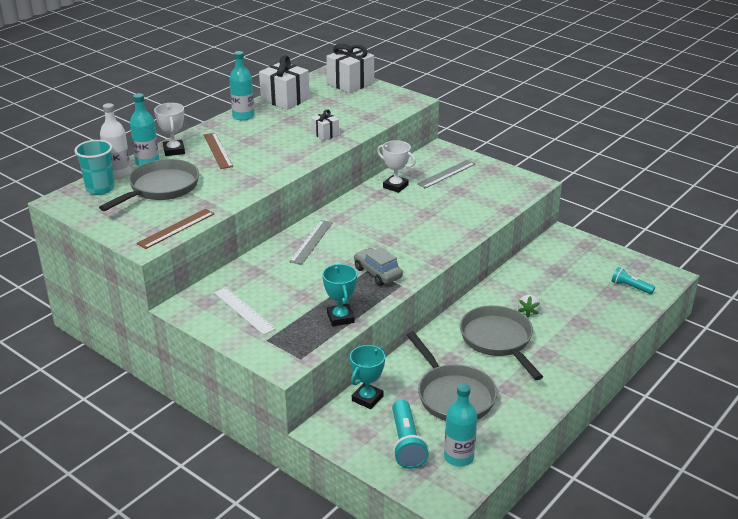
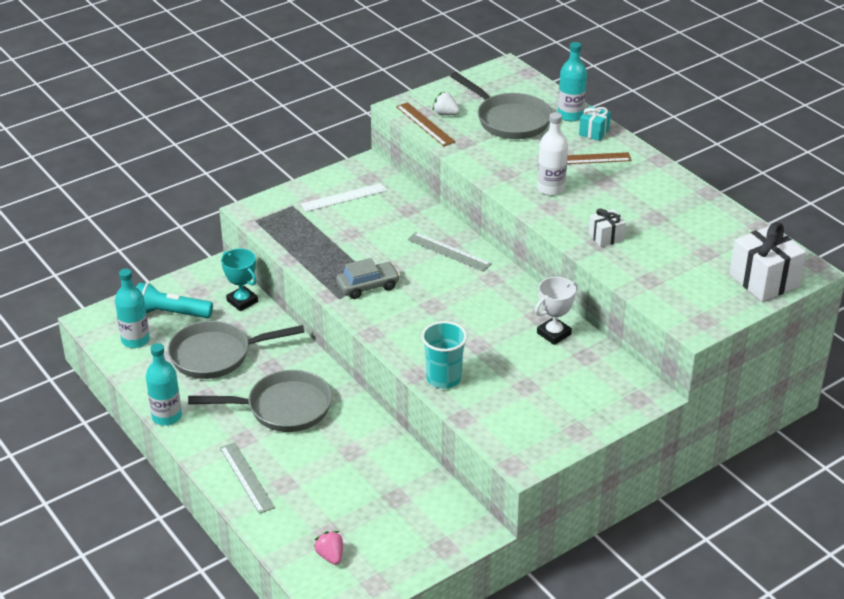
camera: 105 degrees right, 5 degrees up
(100, 189) = (522, 88): turquoise cup -> turquoise cup (443, 378)
(119, 173) = (551, 98): white bottle -> white bottle (550, 188)
(174, 150) = (594, 132): white trophy -> turquoise gift
(243, 116) = (674, 184): turquoise bottle -> turquoise bottle (167, 417)
(285, 99) = (718, 219): white gift -> none
(340, 318) = (302, 250): turquoise trophy -> none
(446, 174) = (574, 384): grey ruler -> grey ruler (246, 477)
(528, 312) = (322, 446): white strawberry -> white strawberry (445, 114)
(630, 287) = (330, 556): turquoise flashlight -> pink strawberry

